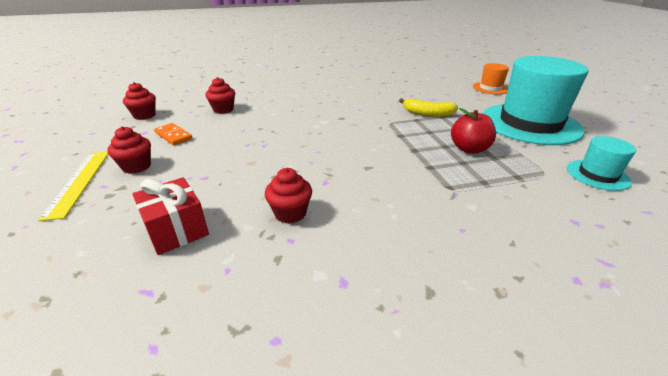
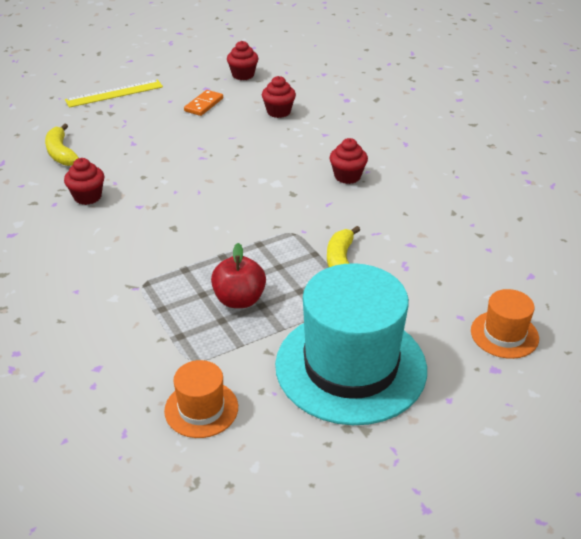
camera: 75 degrees right, 5 degrees up
(136, 166) = (142, 107): red cupcake -> red cupcake (347, 176)
(176, 230) = (61, 153): red gift -> yellow banana
(597, 175) = (201, 409): turquoise hat -> orange hat

